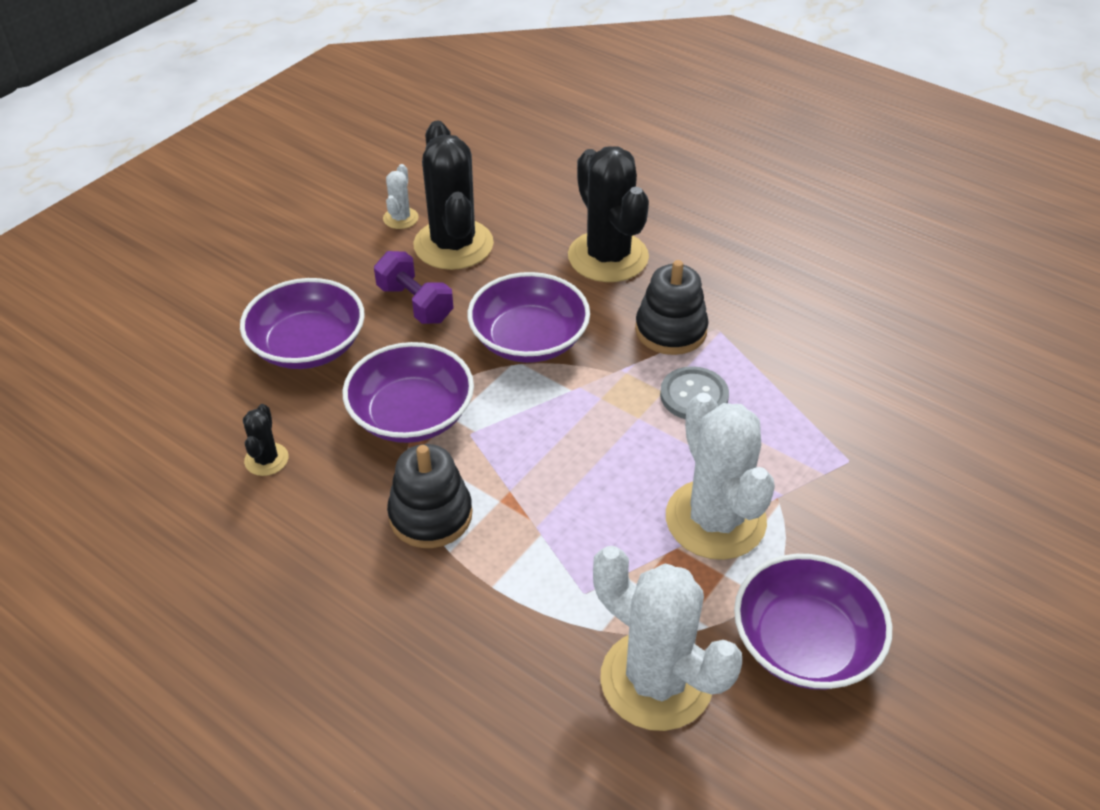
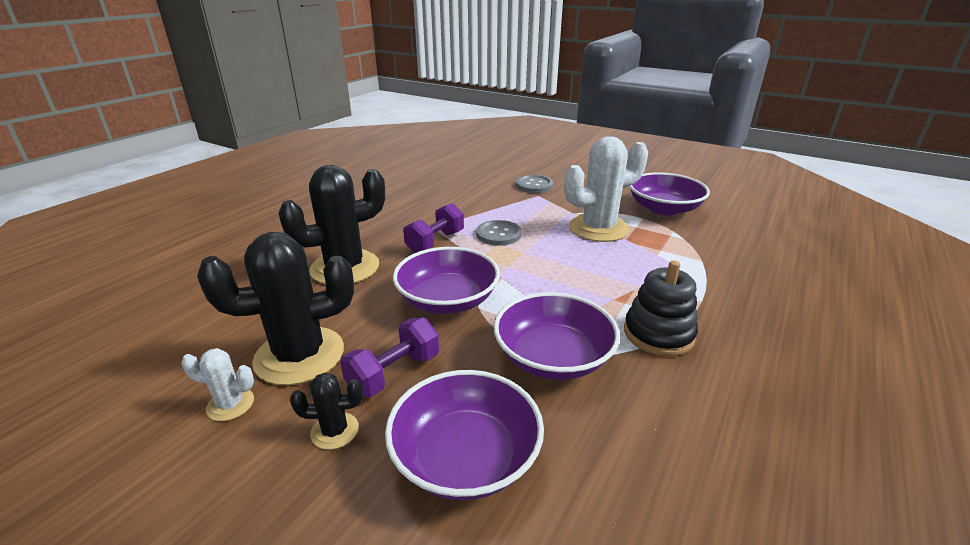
camera: 95 degrees left, 15 degrees down
(266, 459) = (653, 460): black cactus -> black cactus (334, 431)
(656, 680) = (720, 244): white cactus -> none
(670, 330) = (435, 242): black stacking toy -> purple dumbbell
(899, 461) = (534, 185): none -> grey button

